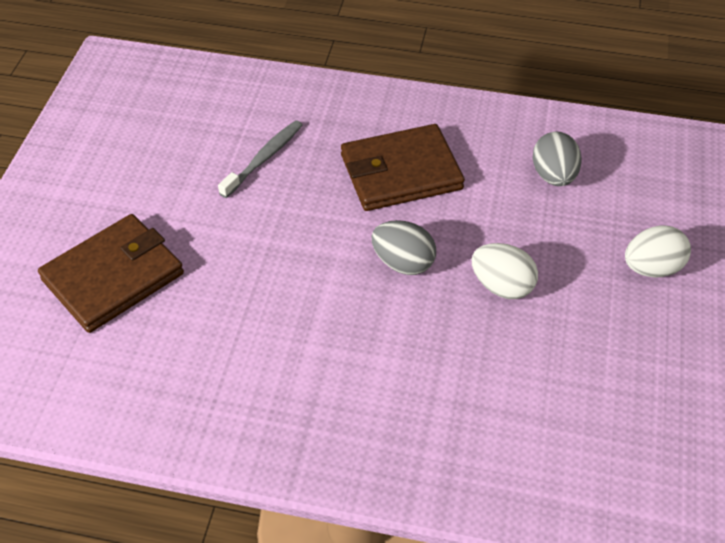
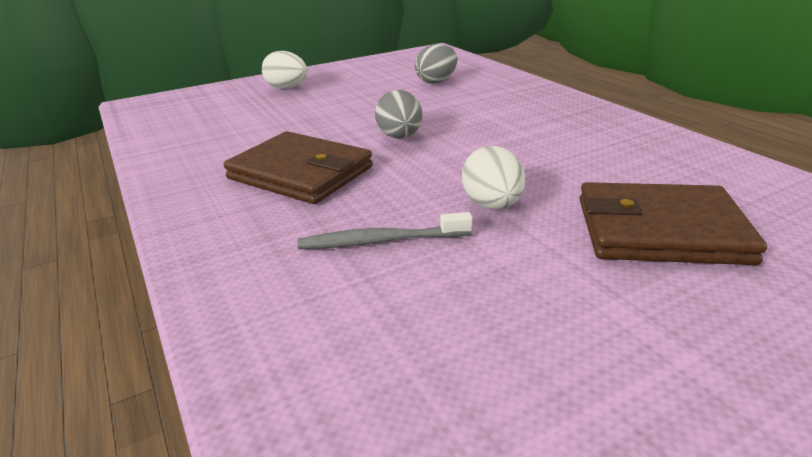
camera: 130 degrees left, 20 degrees down
(502, 286) = (367, 109): white egg -> white egg (492, 205)
(553, 176) = (229, 128): grey egg -> grey egg (436, 81)

